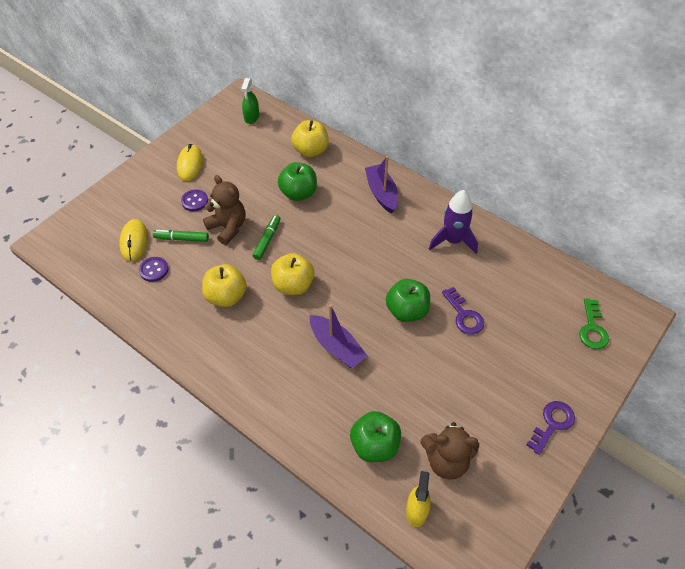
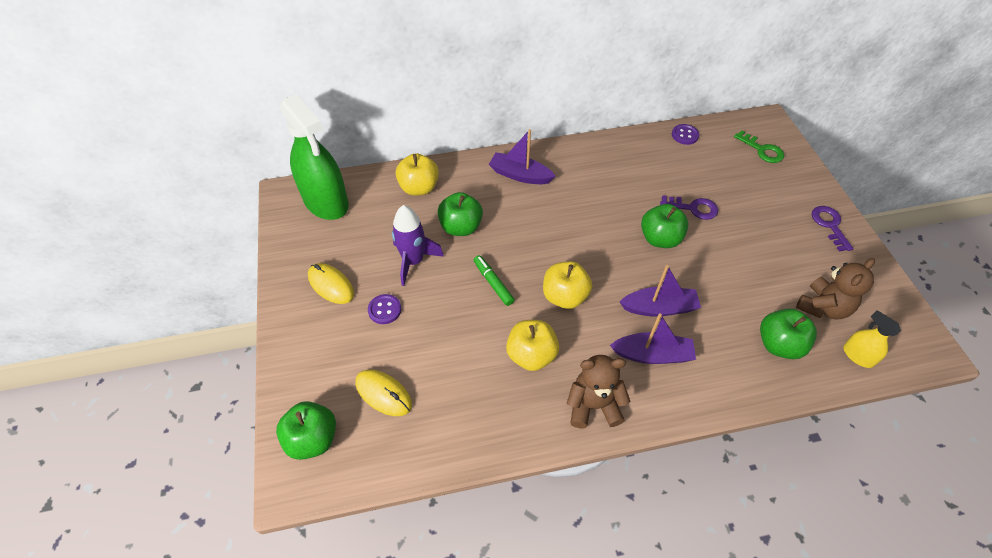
camera: 50 degrees left, 0 degrees up
(79, 231) = (313, 439): none -> green apple
(154, 270) = (440, 397): purple button -> purple button (685, 135)
(181, 239) = (422, 349): green marker -> none
(228, 227) = (447, 303): brown teddy bear -> brown teddy bear (593, 405)
(251, 117) = (326, 202): green spray bottle -> green spray bottle, size x2.24
(289, 366) = (652, 355): none -> purple boat
(453, 241) = (613, 167): purple rocket -> purple rocket (413, 261)

